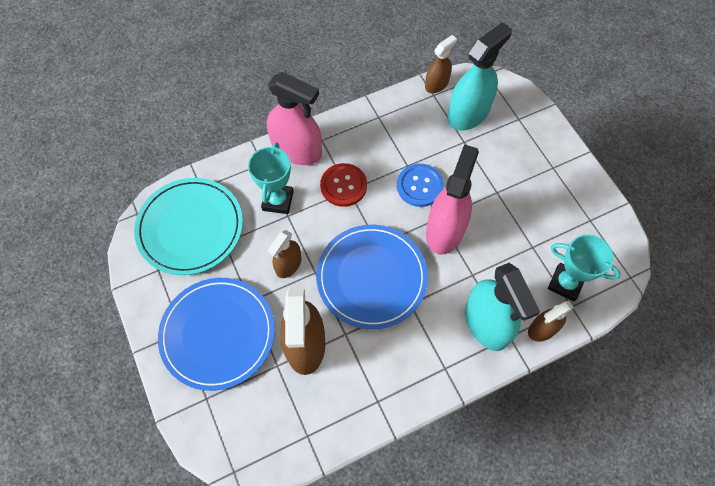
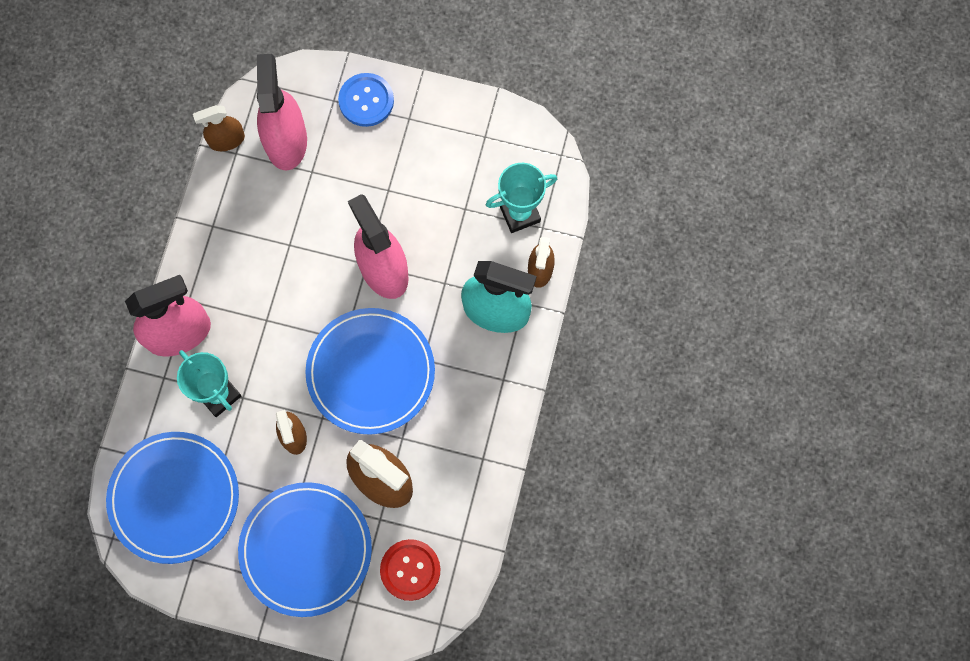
camera: 50 degrees left, 10 degrees up
(190, 228) = (174, 498): turquoise plate -> blue plate
(343, 186) = (257, 321): red button -> red button (410, 570)
(420, 186) = (320, 253): blue button -> blue button (366, 101)
(436, 84) = (226, 140): brown spray bottle -> brown spray bottle turned 105 degrees counterclockwise
(468, 114) = (286, 141): turquoise spray bottle -> pink spray bottle

